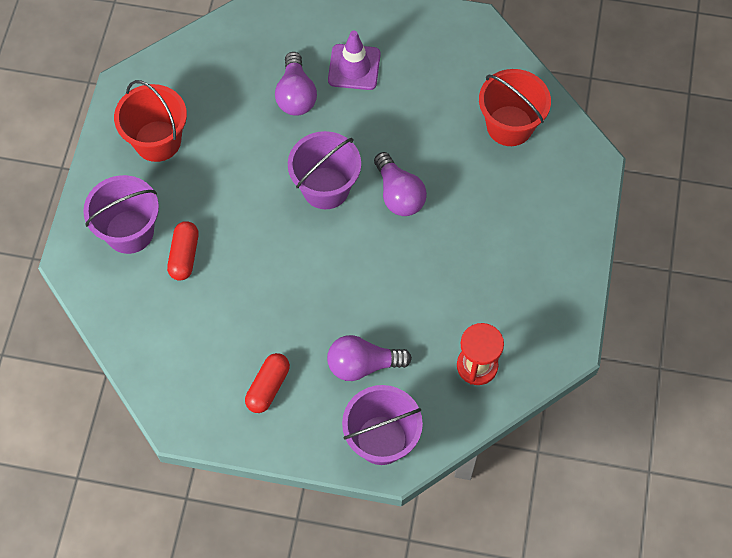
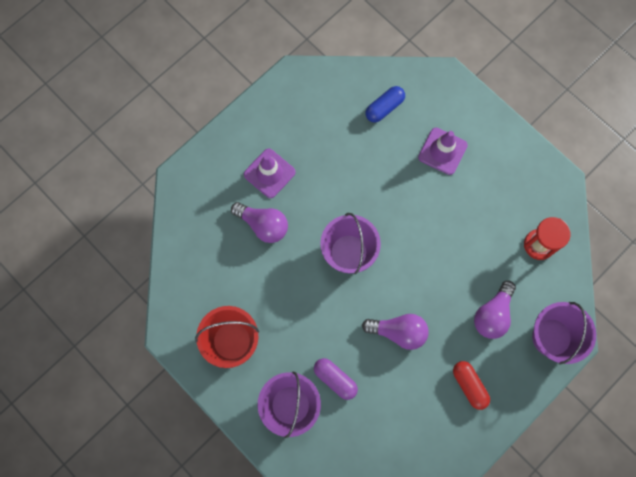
camera: 55 degrees left, 10 degrees up
(184, 256) = (335, 379): red capsule -> purple capsule
(399, 194) = (386, 210): purple light bulb -> purple light bulb (398, 332)
(507, 209) = (442, 151): none -> purple traffic cone
(509, 126) = (384, 108): red bucket -> blue capsule

